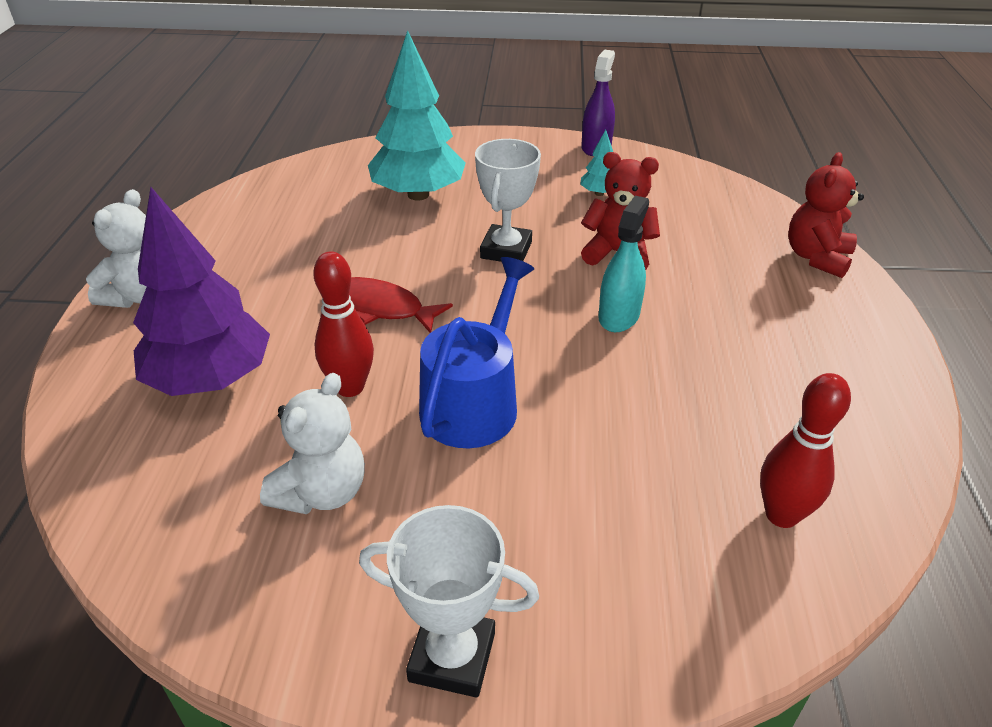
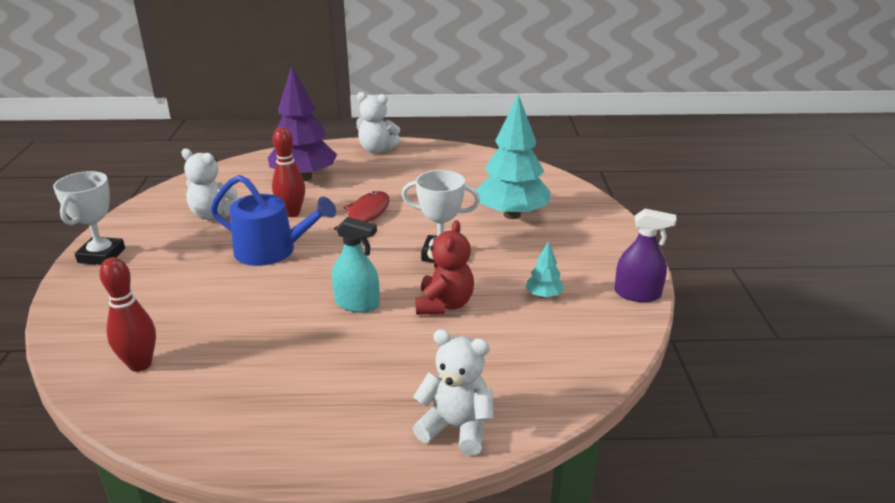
camera: 85 degrees right, 10 degrees down
(817, 258) = (456, 427): red teddy bear -> white teddy bear

